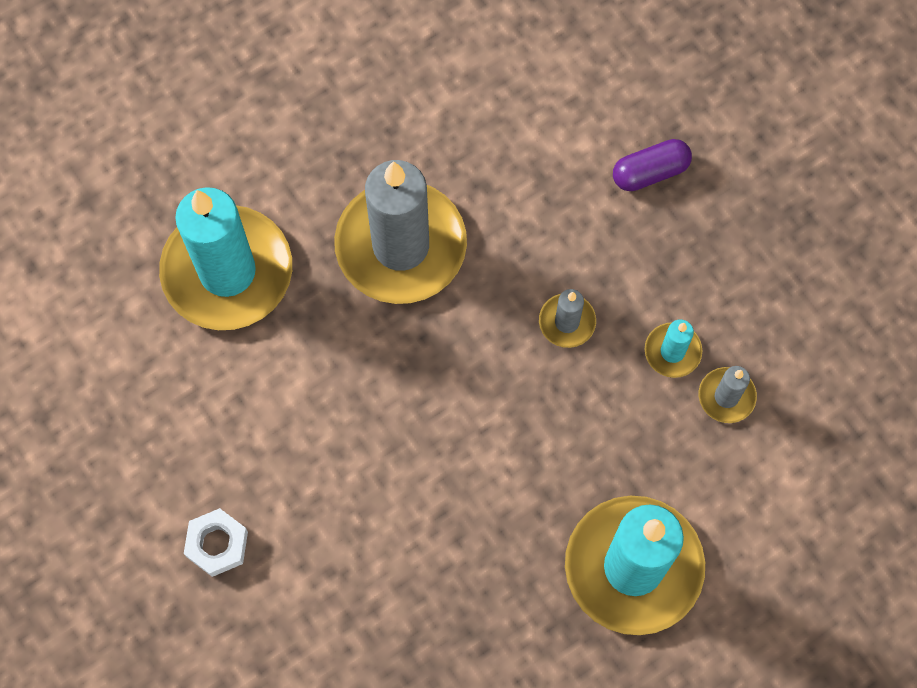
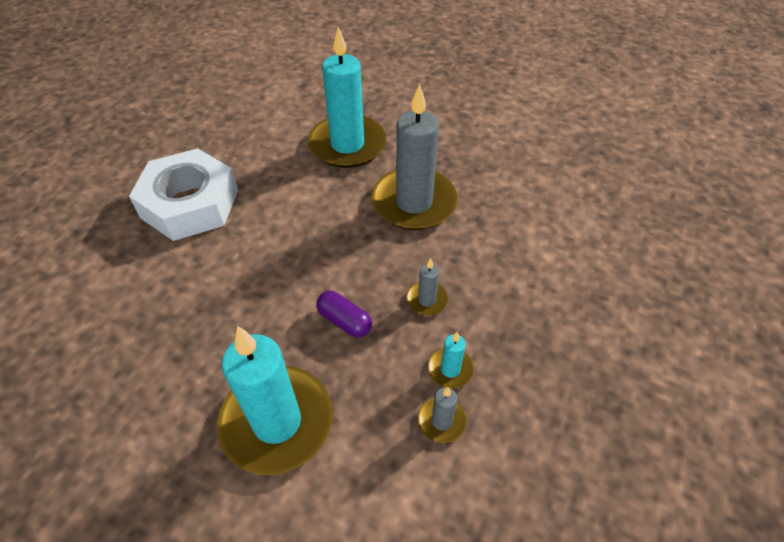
camera: 60 degrees right, 20 degrees down
(217, 544) = (190, 204): white nut -> white nut, size x2.43
(650, 172) = (560, 297): purple capsule -> purple capsule (344, 321)

